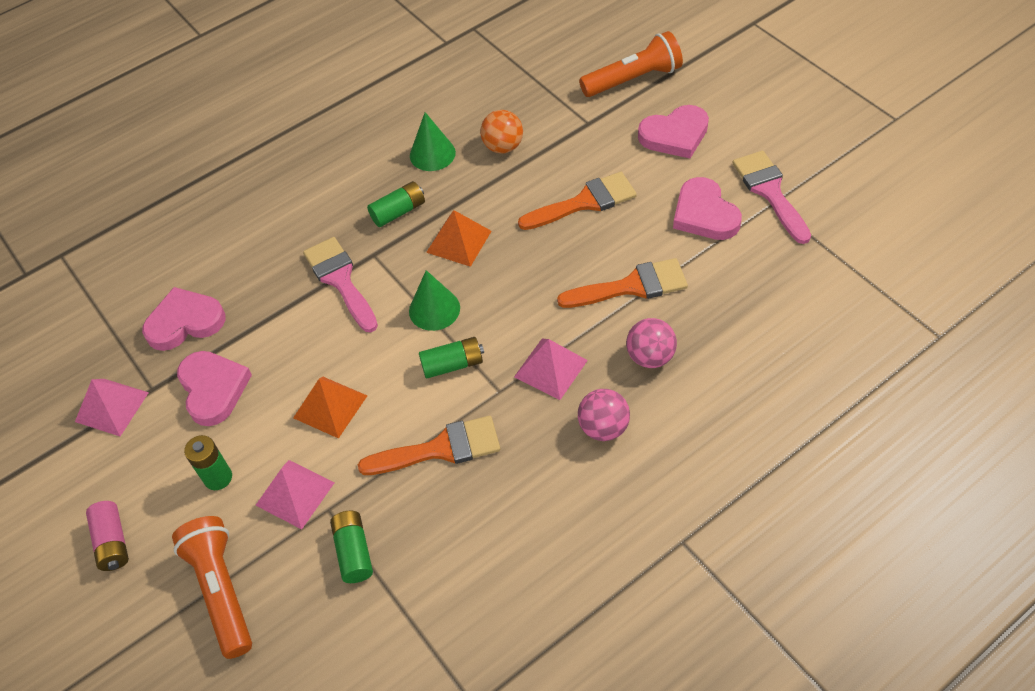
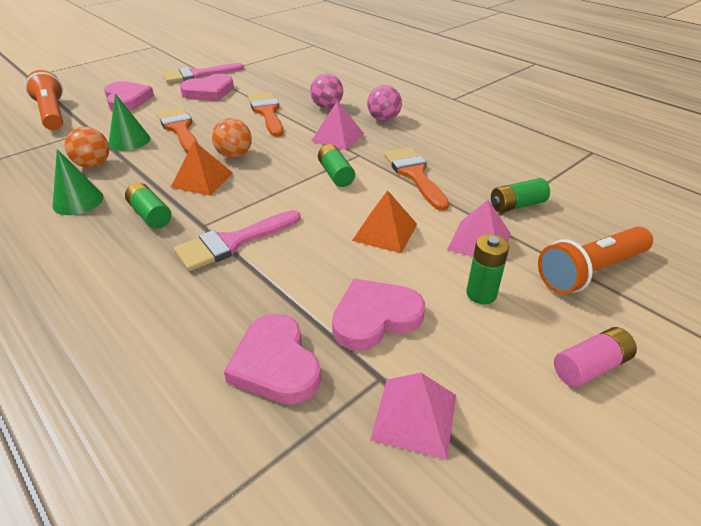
camera: 100 degrees left, 15 degrees down
(434, 309) = (277, 186): green cone -> green cone (129, 141)
(511, 263) = (234, 155): none -> orange ball

